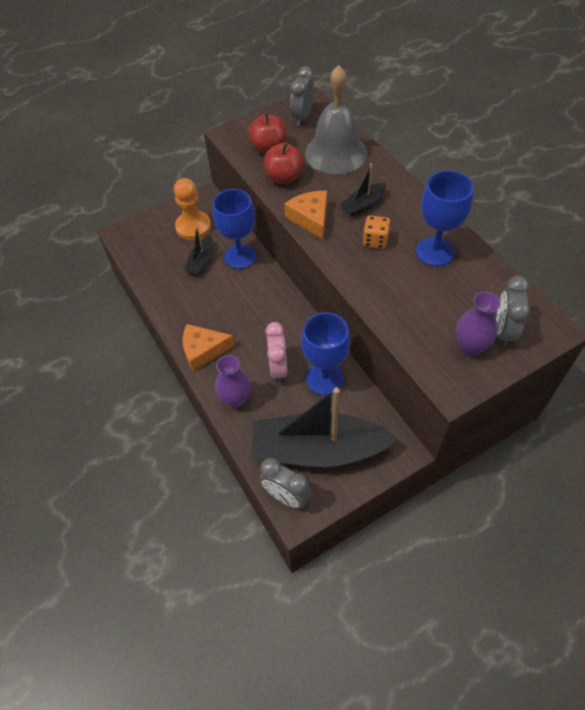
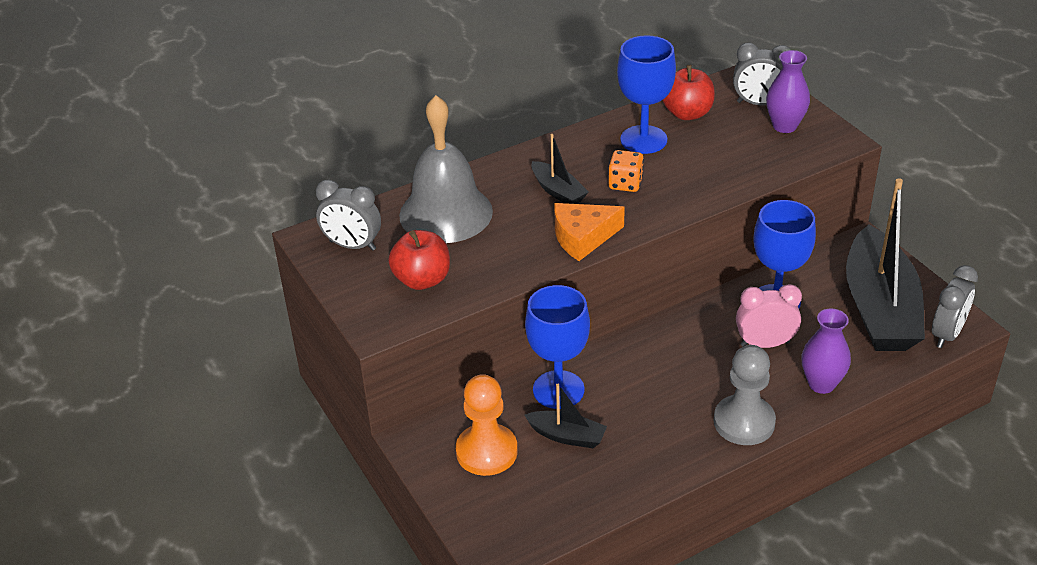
camera: 90 degrees left, 15 degrees down
(203, 350) = (744, 422): orange cheese -> grey pawn
(284, 177) = (494, 263): red apple -> red apple (687, 113)

